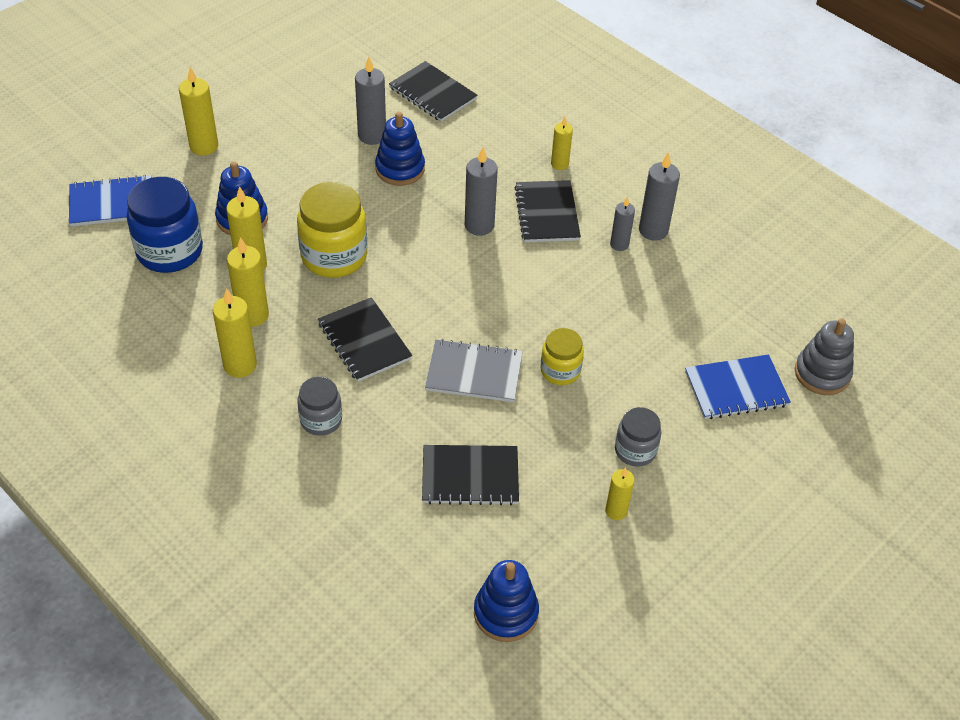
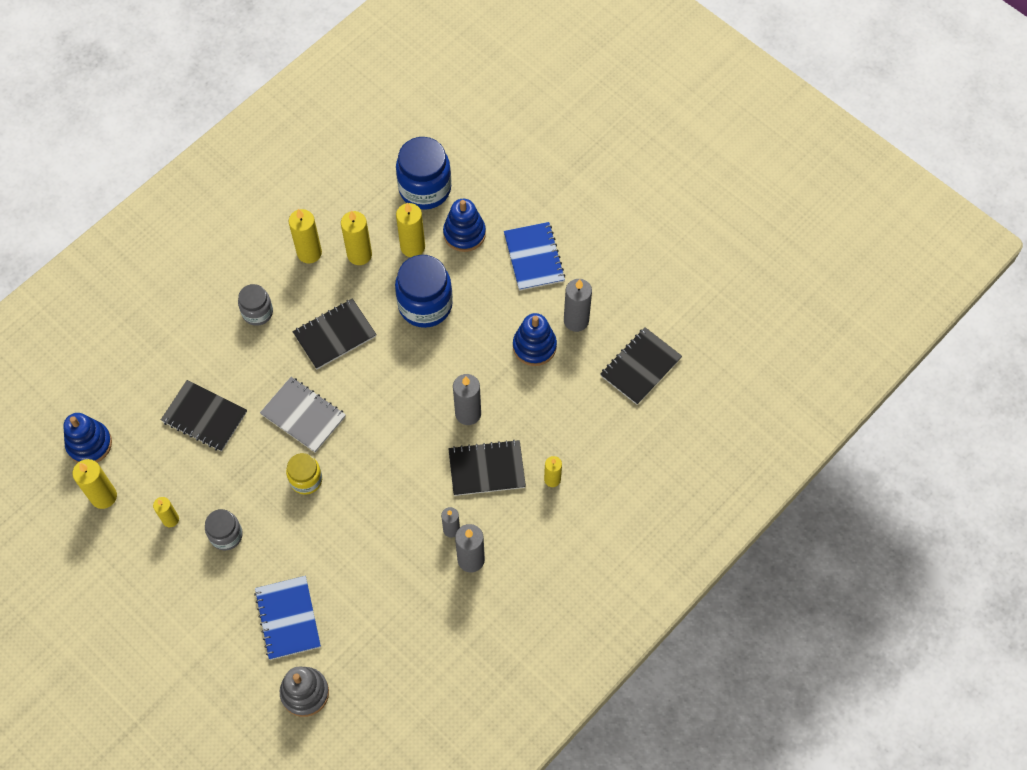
camera: 90 degrees right, 15 degrees up
(111, 203) = (476, 140): blue notebook -> blue notebook (534, 257)
(204, 146) = (549, 193): yellow candle -> yellow candle (103, 496)
(334, 256) = (425, 305): yellow jar -> blue jar
(470, 476) = (204, 416): black notebook -> black notebook turned 60 degrees counterclockwise
(474, 373) = (303, 415): grey notebook -> grey notebook turned 60 degrees counterclockwise

